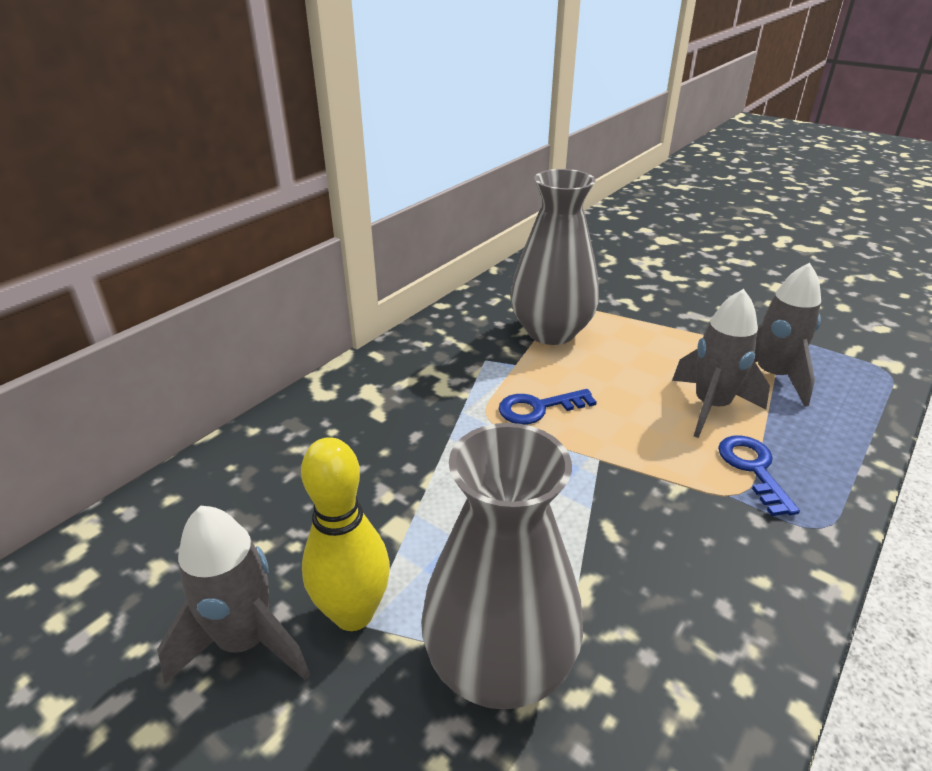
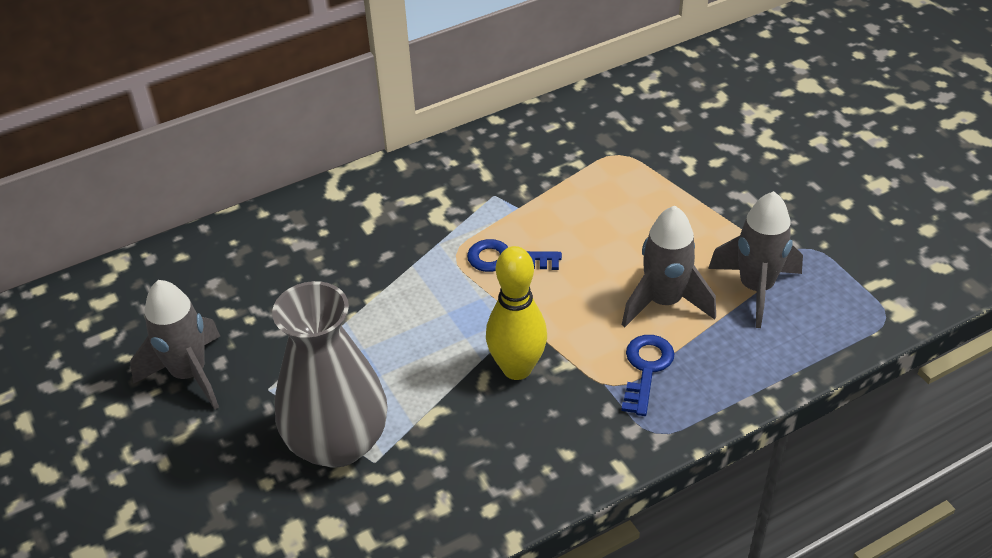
camera: 25 degrees right, 10 degrees up
(353, 613) = (264, 379): yellow bowling pin -> yellow bowling pin (517, 368)
(551, 332) = (579, 180): grey vase -> none

